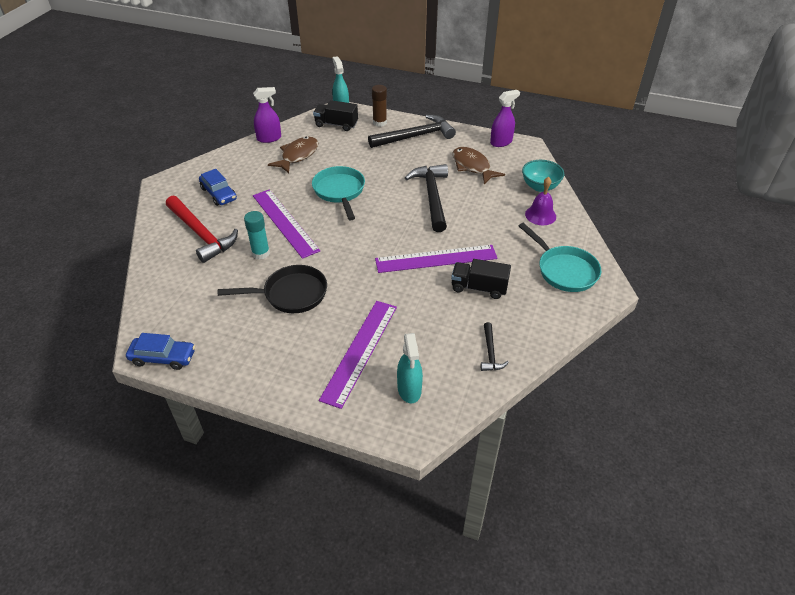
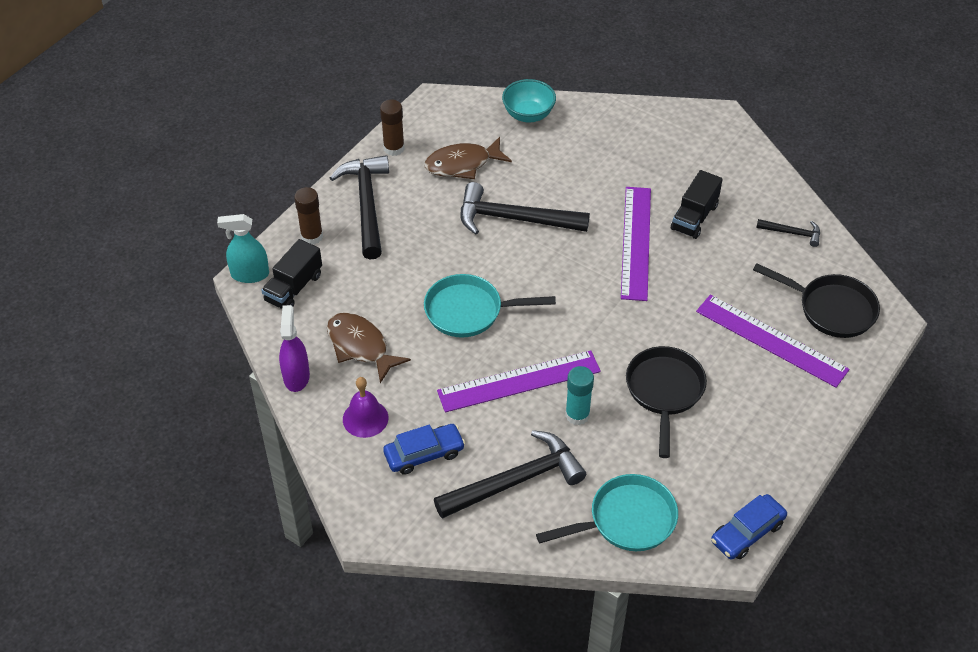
camera: 75 degrees left, 5 degrees up
(163, 357) = (747, 532): blue car -> blue car turned 150 degrees counterclockwise
(201, 234) = (516, 481): red hammer -> black hammer
(409, 389) = (831, 309): turquoise spray bottle -> black pan
(471, 137) = (394, 148): none -> brown glue stick
(501, 142) = (418, 122): purple spray bottle -> none
(540, 215) = (583, 131): purple bell -> purple bell (365, 418)
(564, 270) = (684, 140): turquoise pan -> turquoise pan (626, 520)

